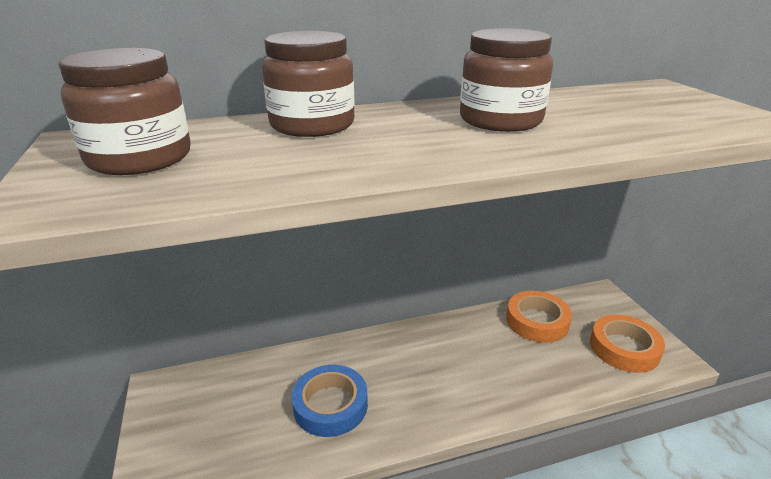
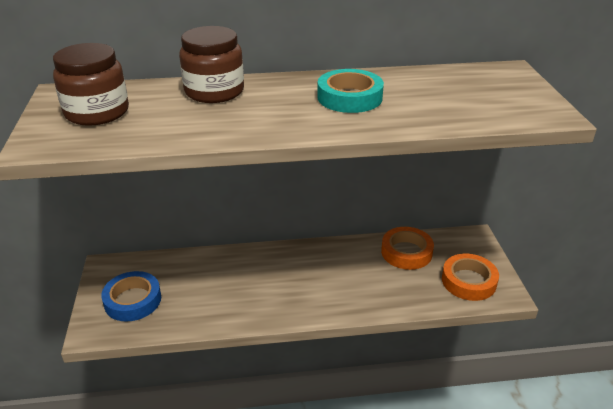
camera: 10 degrees right, 5 degrees up
(330, 405) = (223, 293): blue tape -> blue tape (133, 300)
(500, 120) = (349, 97): brown jar -> turquoise tape

